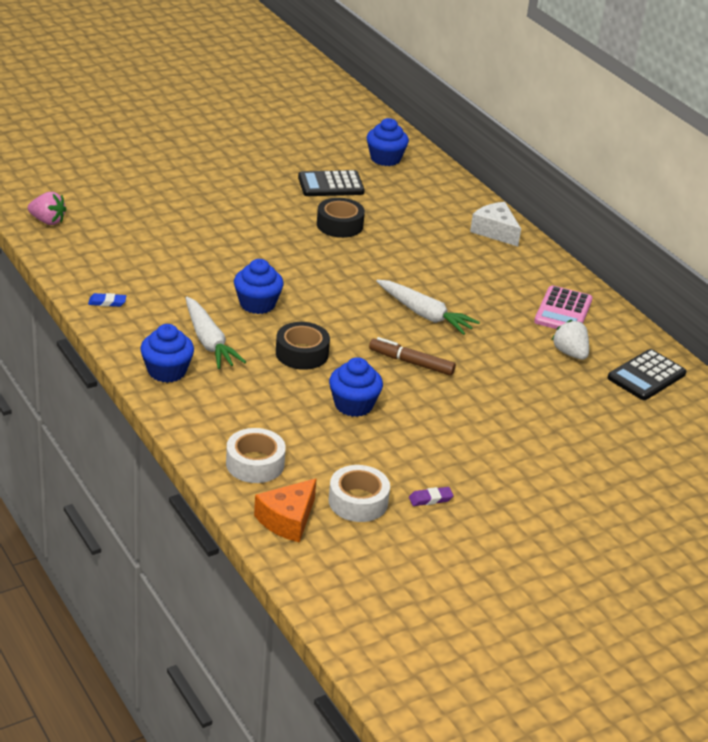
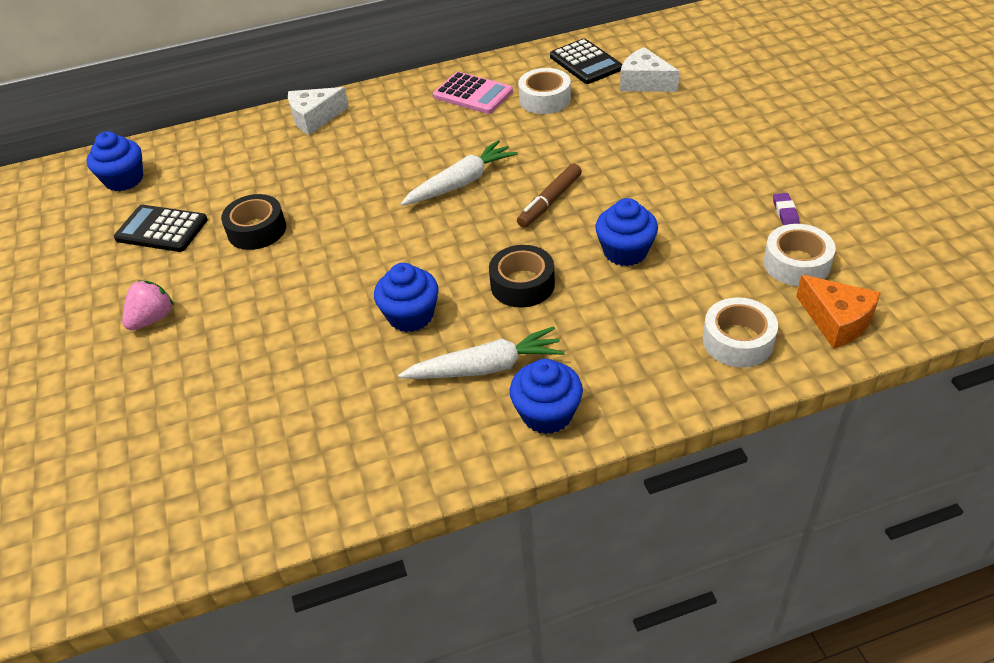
camera: 70 degrees left, 10 degrees up
(47, 221) = (118, 548): pink strawberry -> pink strawberry (152, 319)
(107, 302) = (371, 474): blue eraser -> none
(331, 185) = (161, 229): black calculator -> black calculator turned 105 degrees clockwise
(570, 353) = (545, 99): white strawberry -> white tape
(624, 414) = (644, 82): none -> white cheese

